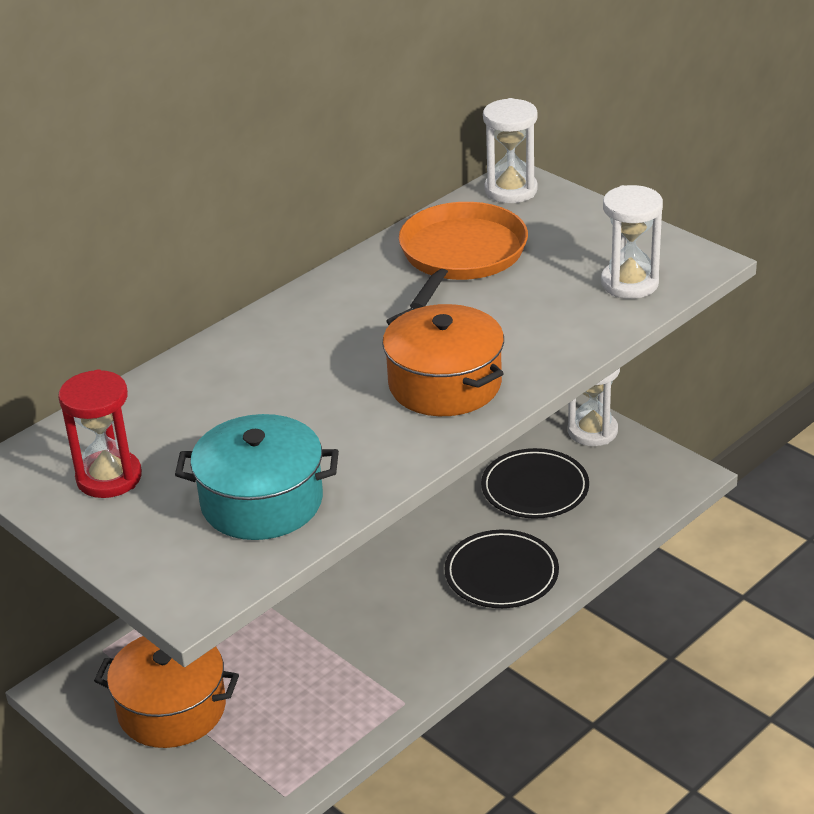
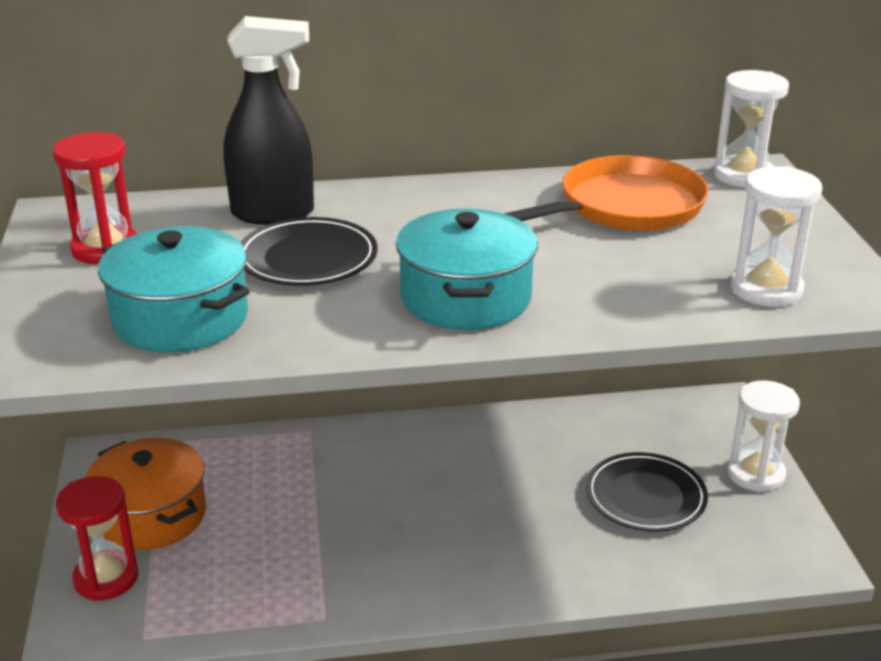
camera: 35 degrees right, 5 degrees down
(198, 774) = (106, 578): none -> red hourglass
(201, 382) = (273, 214): none -> black spray bottle
(445, 384) = (466, 298): orange pot -> turquoise pot
(501, 574) = (533, 555): black plate -> black plate (307, 258)

